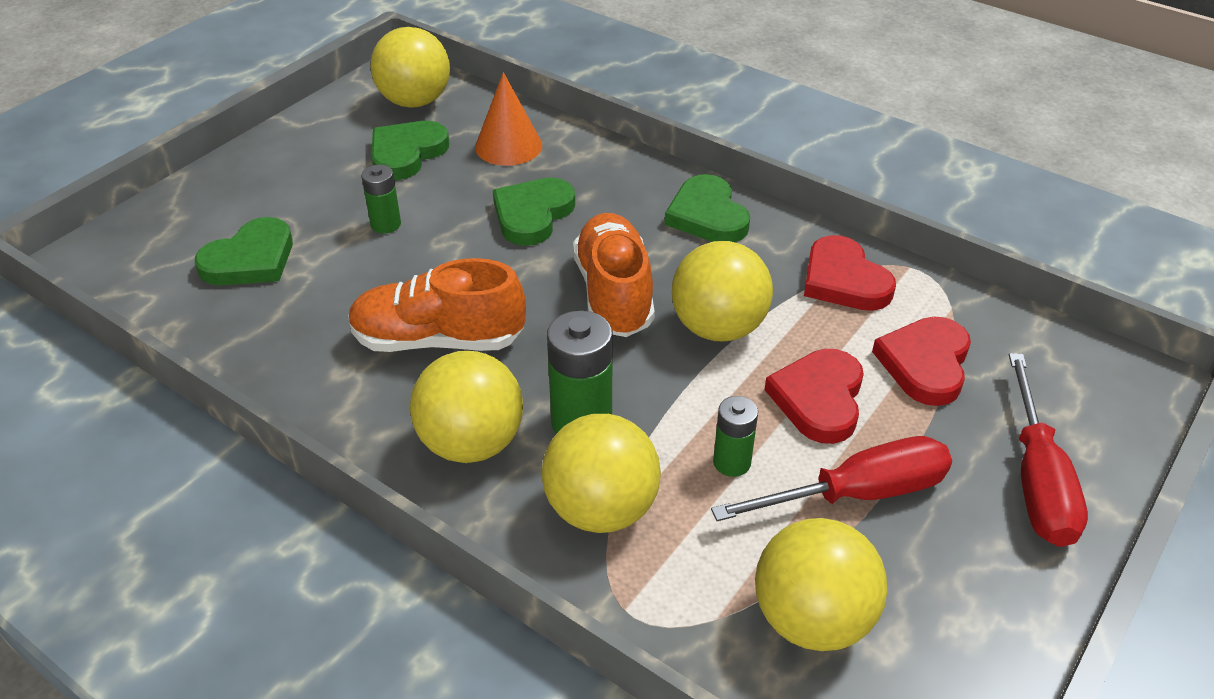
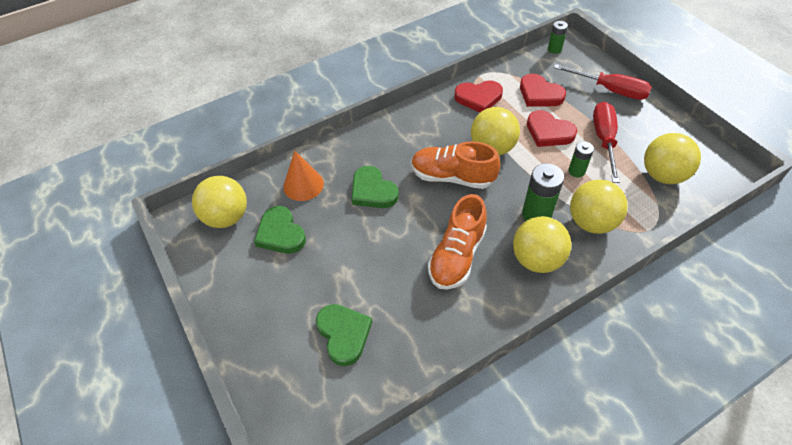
camera: 65 degrees left, 10 degrees up
(386, 224) = (345, 258): green battery -> green battery (554, 49)
(707, 215) = (410, 125): green heart -> none

